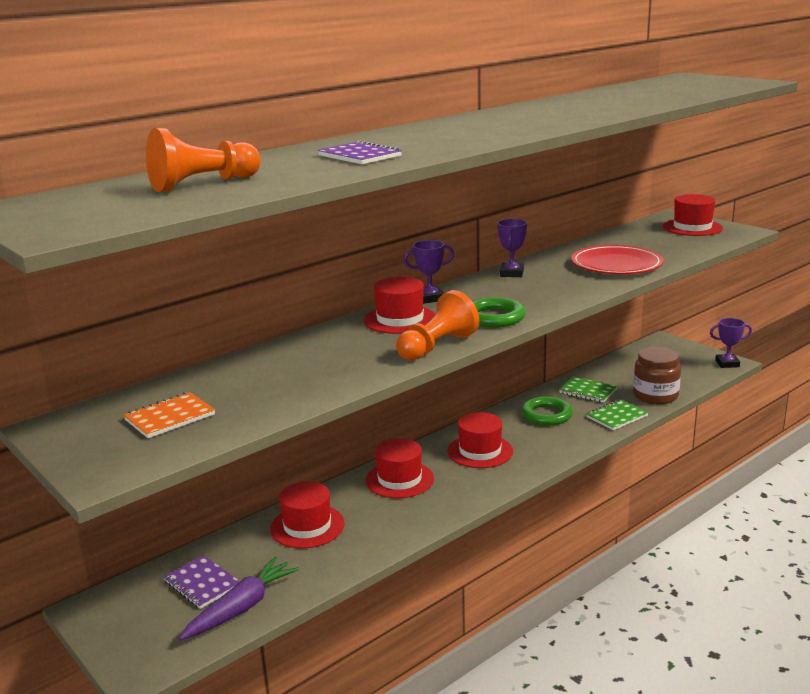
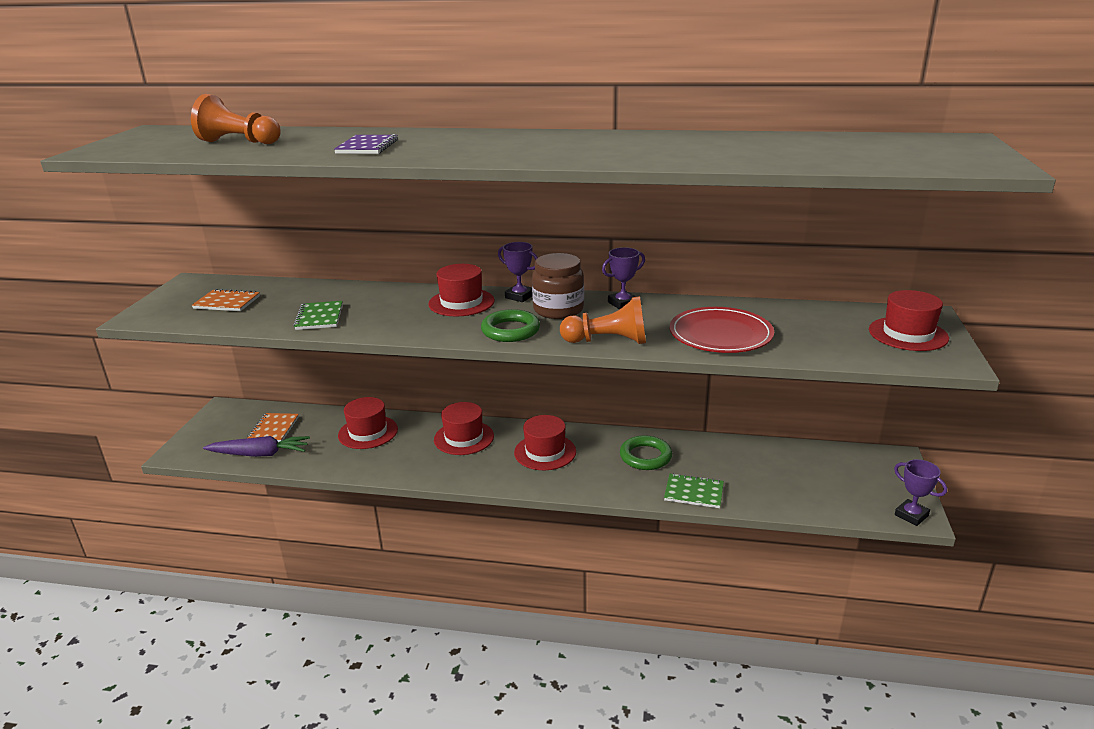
camera: 50 degrees right, 5 degrees up
(202, 584) = (274, 429): purple notebook -> orange notebook
(437, 346) = (424, 332): orange pawn -> orange pawn (608, 341)
(588, 391) = (719, 459): green notebook -> green notebook (319, 317)
(655, 396) = (767, 498): brown jar -> brown jar (558, 310)

